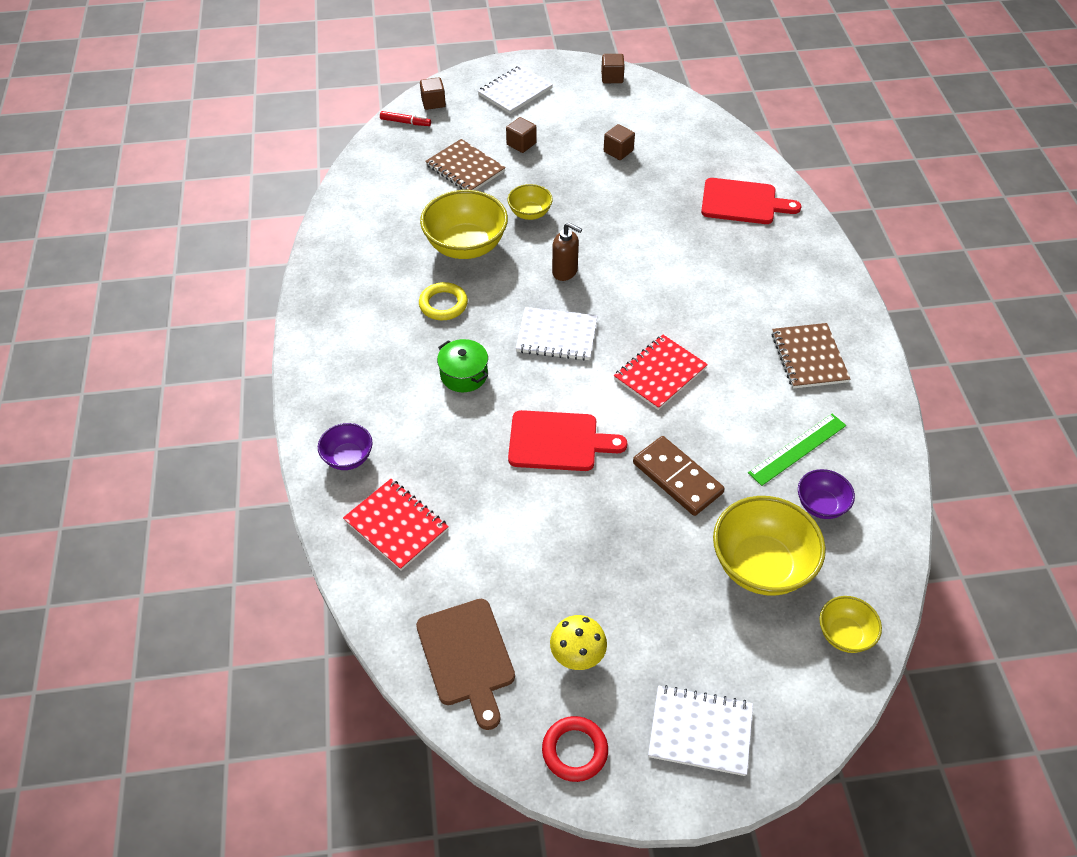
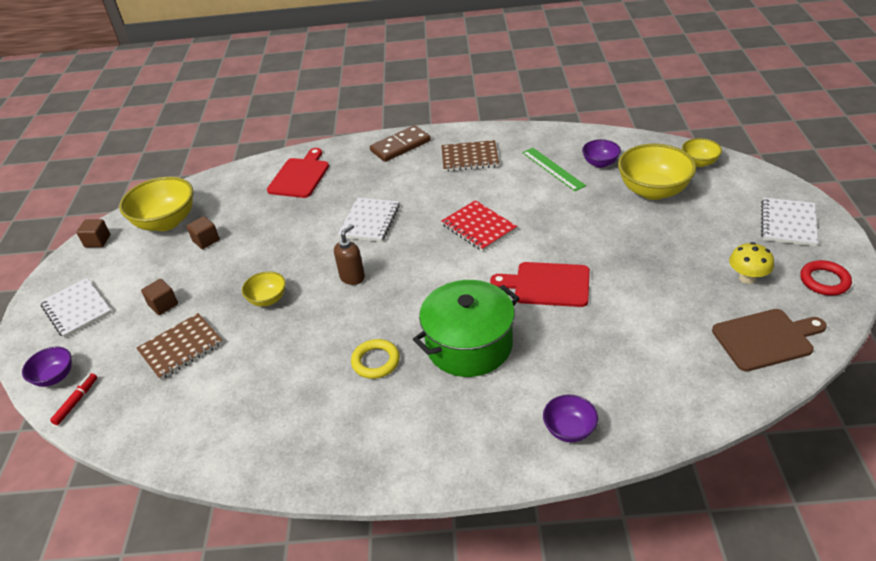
camera: 80 degrees left, 10 degrees down
(396, 525) = (645, 388): red notebook -> none
(433, 102) = (55, 377): brown cube -> purple bowl
(464, 375) = (469, 345): green pot -> green pot, size x1.94
(466, 246) = (298, 346): yellow bowl -> yellow bowl (166, 222)
(556, 336) = (429, 284): white notebook -> white notebook (370, 221)
(558, 441) = (547, 284): red cutting board -> red cutting board turned 90 degrees counterclockwise
(677, 478) = (581, 223): brown domino -> brown domino (400, 146)

